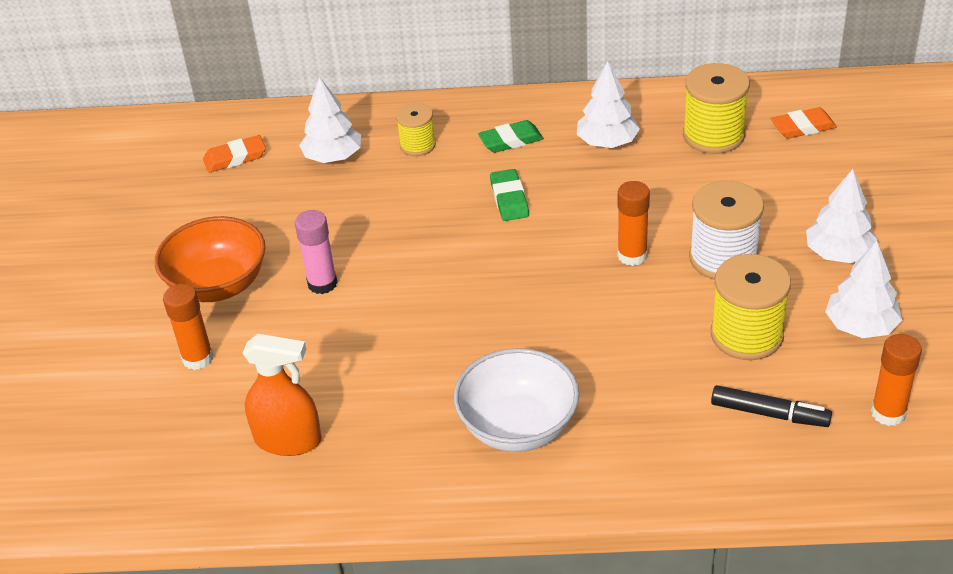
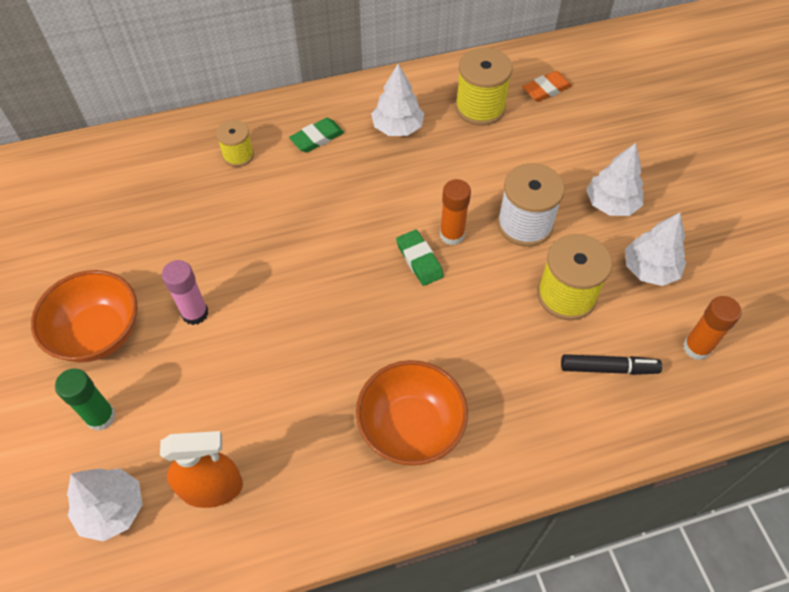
camera: 20 degrees left, 15 degrees up
(198, 358) = (101, 417): orange glue stick -> green glue stick
(235, 158) = (76, 194): orange eraser -> none
(333, 157) = (166, 179): white tree -> white tree (112, 509)
(509, 199) = (333, 196): green eraser -> green eraser (419, 260)
(518, 427) = (411, 427): white bowl -> orange bowl

